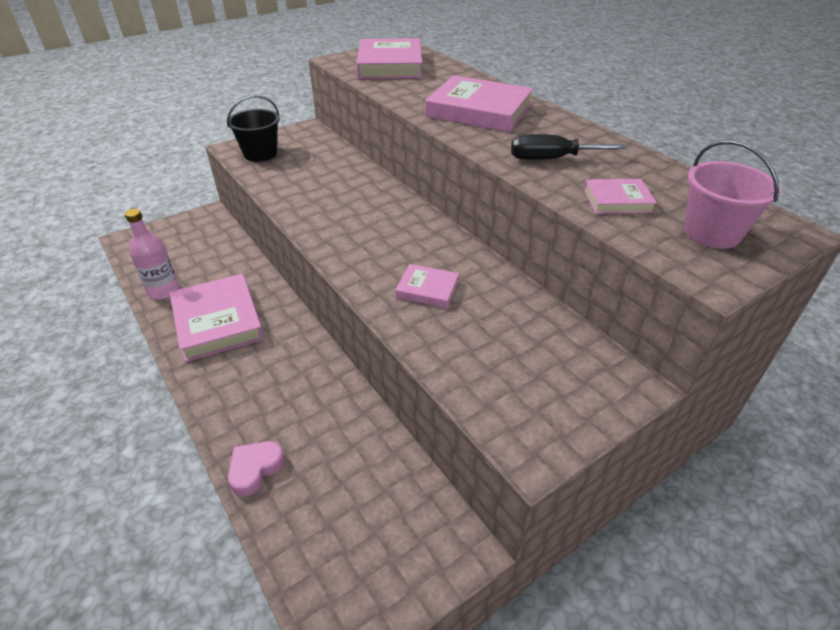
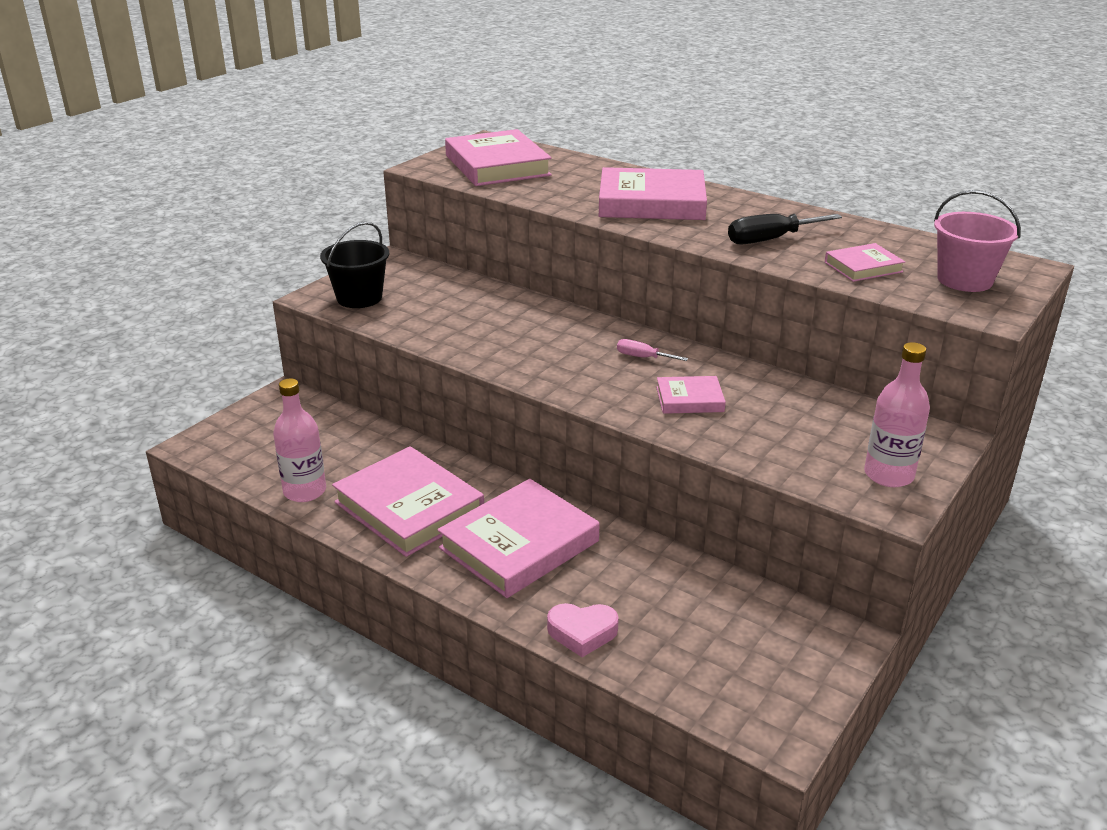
camera: 20 degrees left, 10 degrees down
(255, 469) = (582, 632): pink heart -> pink heart turned 105 degrees counterclockwise
(268, 374) = (519, 545): none -> pink book
(419, 242) = (642, 357): none -> pink screwdriver
(549, 413) = (888, 475): none -> pink bottle

